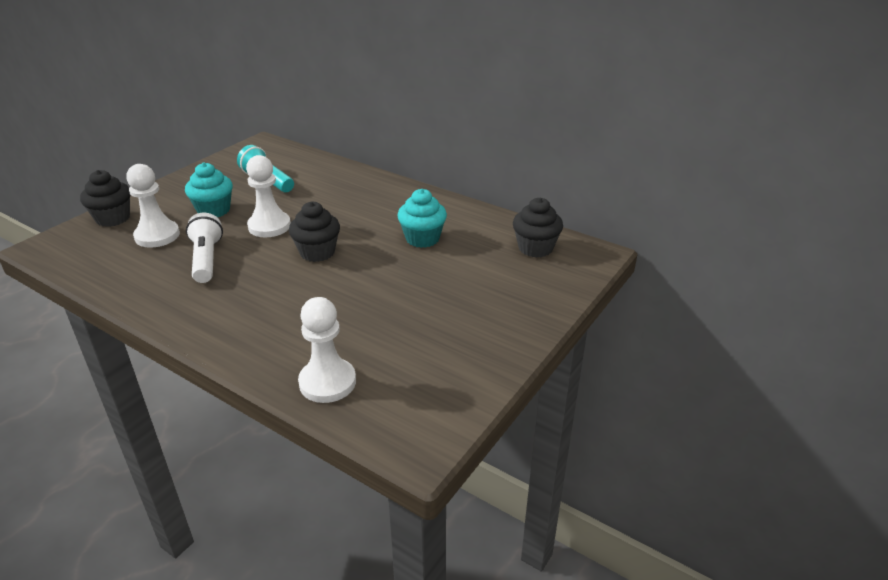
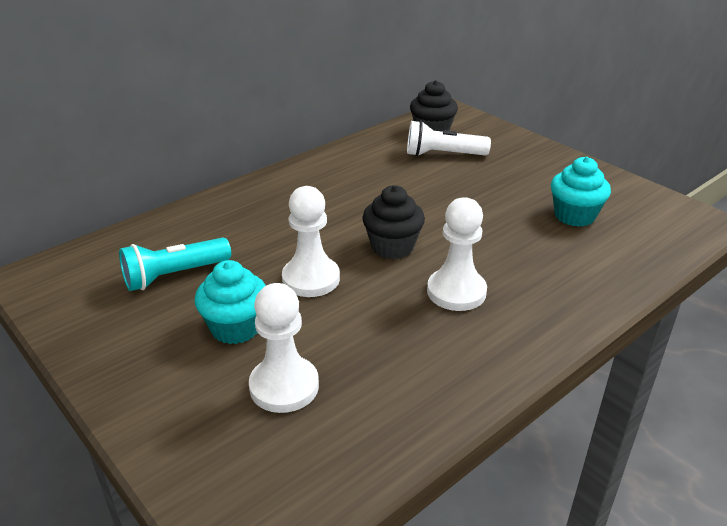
camera: 75 degrees left, 0 degrees up
(113, 218) = (192, 446): black cupcake -> none
(206, 259) = (375, 334): white flashlight -> white flashlight (443, 154)
(327, 382) = (629, 257): white pawn -> white pawn (456, 292)
(422, 238) = (391, 182): turquoise cupcake -> turquoise cupcake (574, 216)

